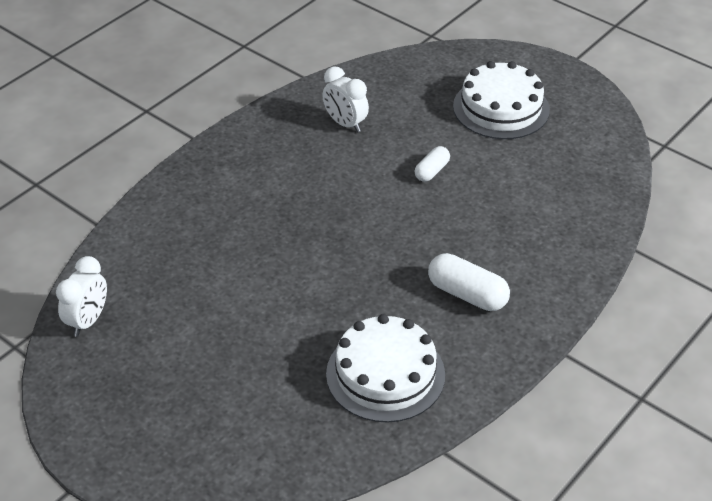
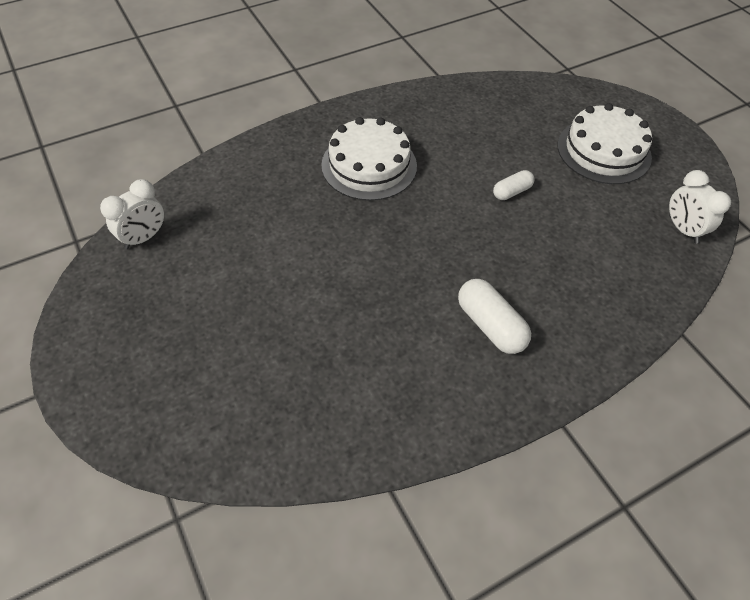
camera: 20 degrees right, 10 degrees up
(345, 124) = (454, 126): white clock -> white clock (683, 229)
(385, 374) = (373, 382): white cake -> white cake (369, 165)

